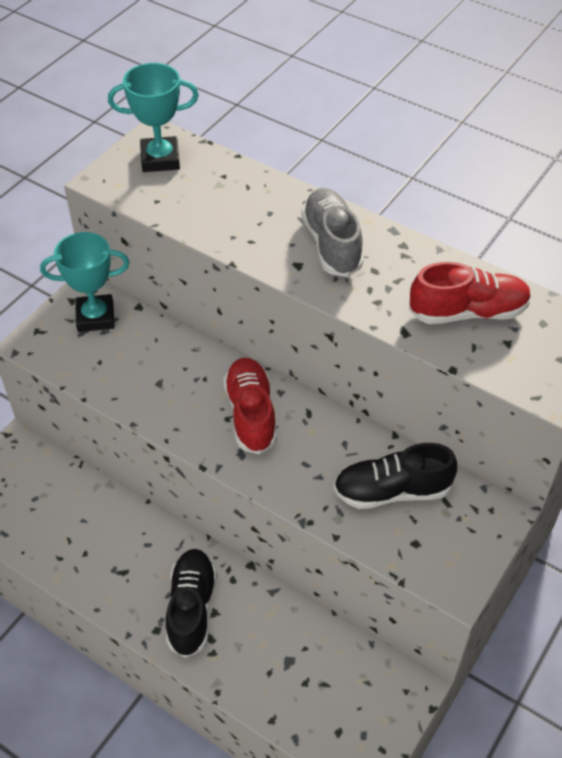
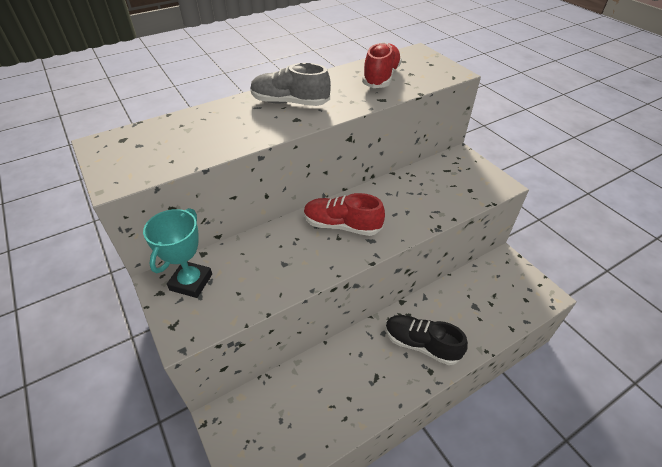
camera: 65 degrees left, 5 degrees down
(160, 159) = (128, 147): turquoise trophy -> none
(392, 491) = (431, 186): black shoe -> none

